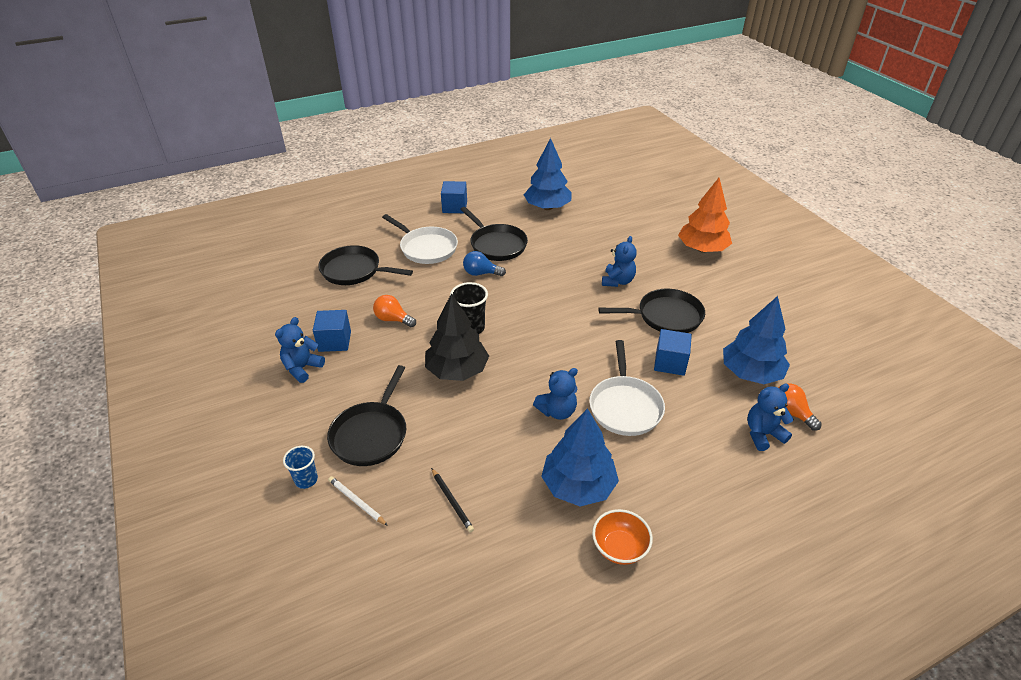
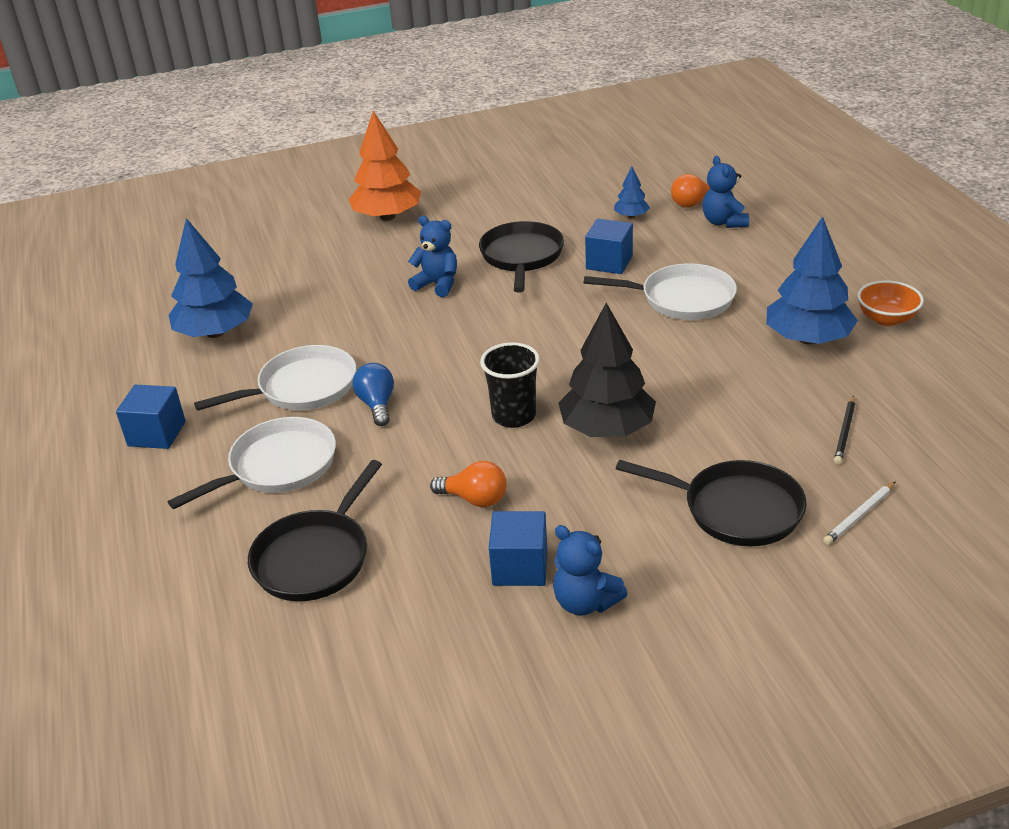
camera: 80 degrees left, 5 degrees down
(306, 480) = (828, 570): blue cup -> none
(393, 319) = (475, 499): orange light bulb -> orange light bulb turned 105 degrees counterclockwise
(451, 501) = (844, 432): black pencil -> black pencil turned 135 degrees clockwise
(481, 273) = (377, 405): blue light bulb -> blue light bulb turned 150 degrees clockwise
(496, 245) = (302, 388): black pan -> white pan
(557, 411) = (690, 347): blue teddy bear -> none
(750, 373) = (631, 216): blue tree -> blue tree, size x0.48

